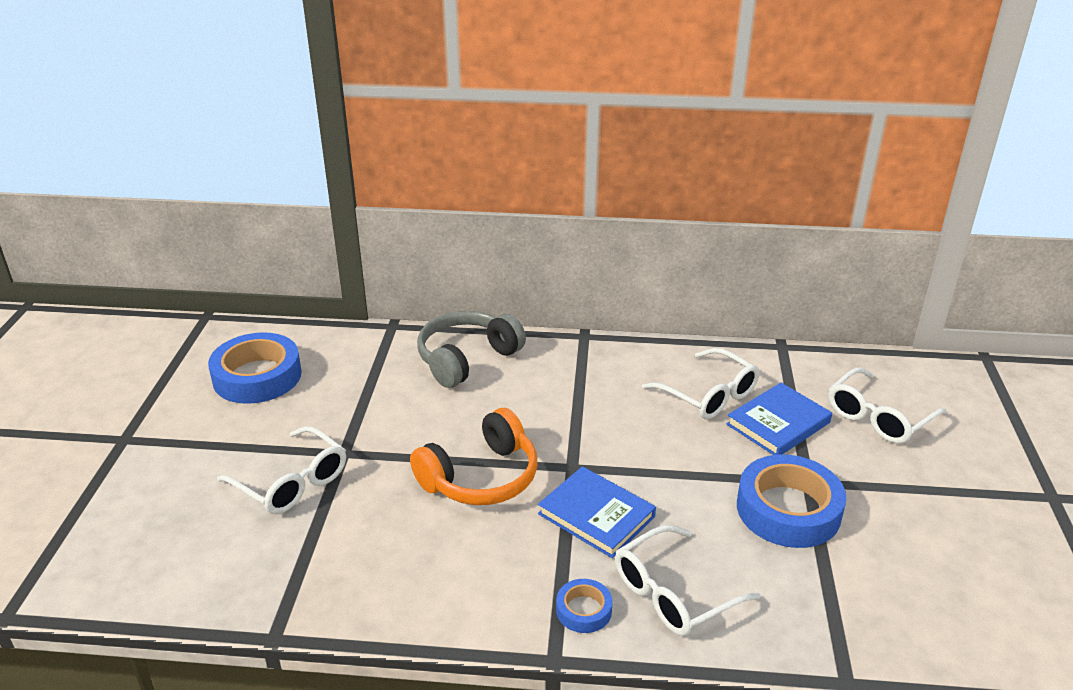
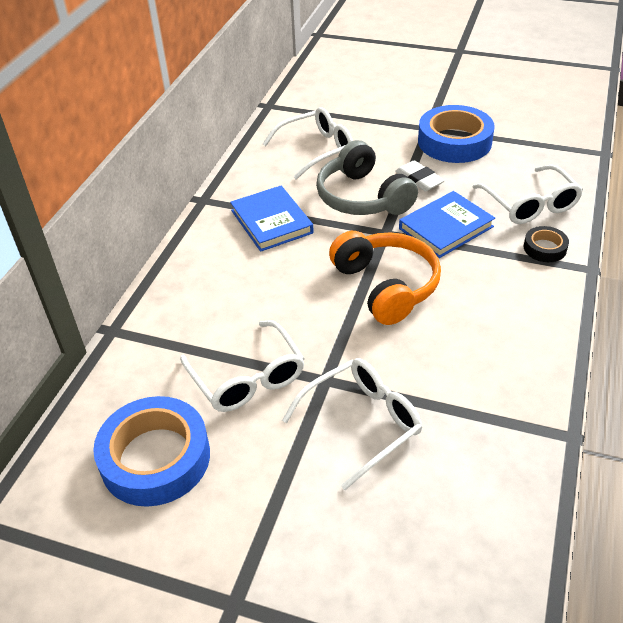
camera: 75 degrees left, 10 degrees up
(467, 359) = (204, 278): grey headphones -> grey headphones (362, 197)
(583, 610) = (545, 248): blue tape -> black tape
(686, 484) = (419, 179): none -> white eraser
(778, 423) = (362, 126): blue book -> blue book (271, 222)
(878, 417) = (368, 86): white glasses -> white glasses (247, 378)

